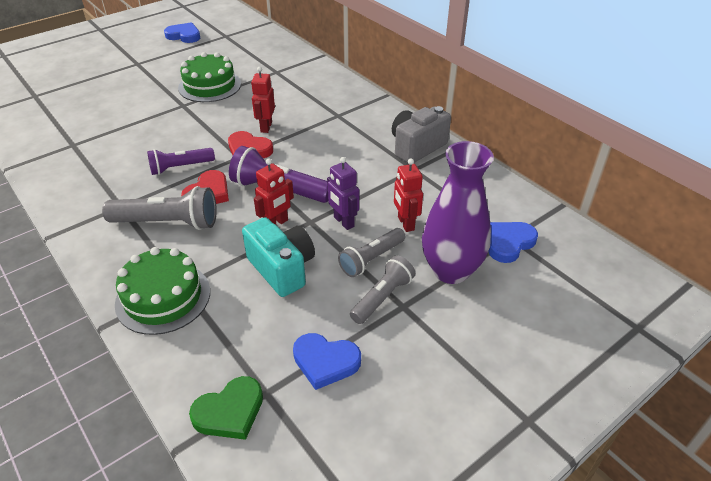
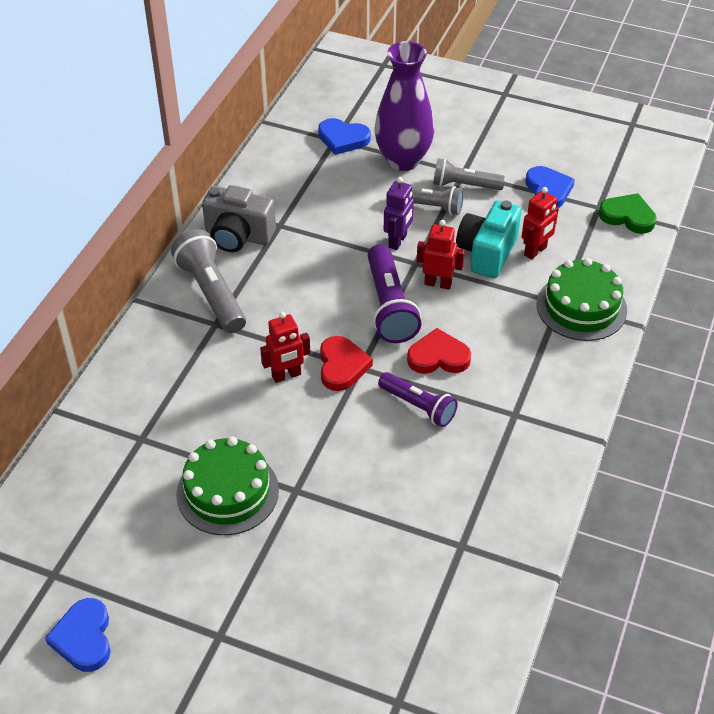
camera: 120 degrees left, 5 degrees up
(168, 223) = (503, 361): grey flashlight -> grey flashlight (211, 293)
(405, 223) = (367, 203): red robot -> red robot (535, 251)

